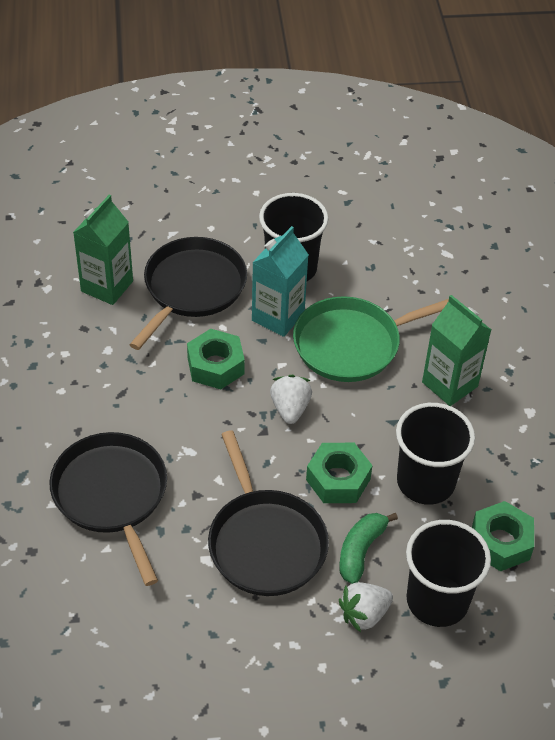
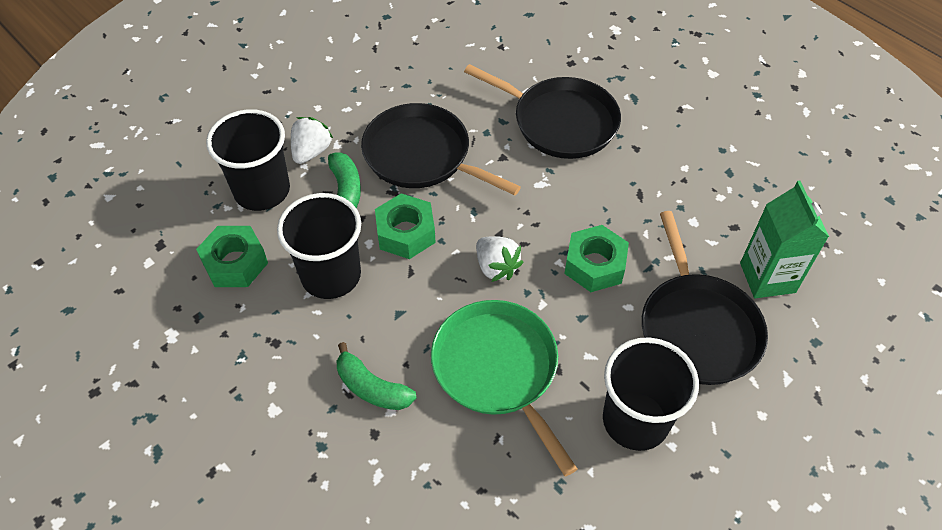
camera: 145 degrees right, 5 degrees up
(278, 317) = (592, 352): turquoise carton -> none
(352, 344) = (498, 370): green pan -> green pan turned 60 degrees counterclockwise
(449, 384) = (372, 388): green carton -> green banana

